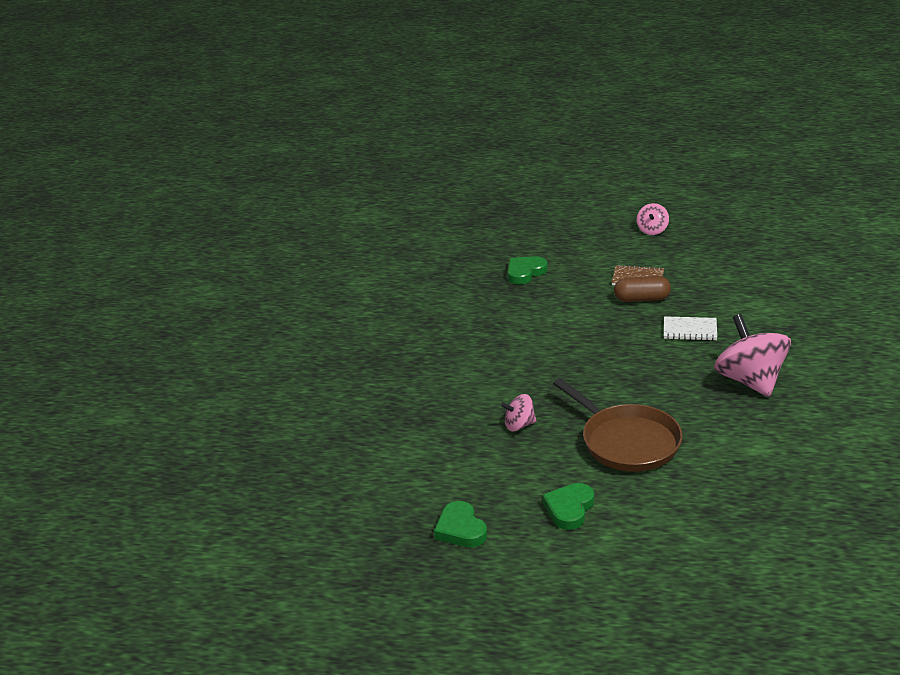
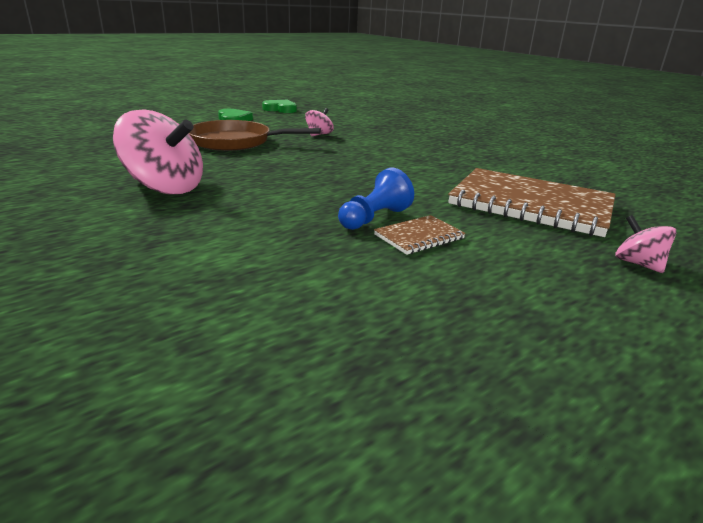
camera: 130 degrees right, 5 degrees down
(525, 272) = (530, 205): green heart -> brown notebook
(642, 299) = (374, 218): brown capsule -> blue pawn
(652, 230) = (545, 316): pink spinning top -> pink spinning top (638, 264)
(690, 330) = (277, 207): white notebook -> none

